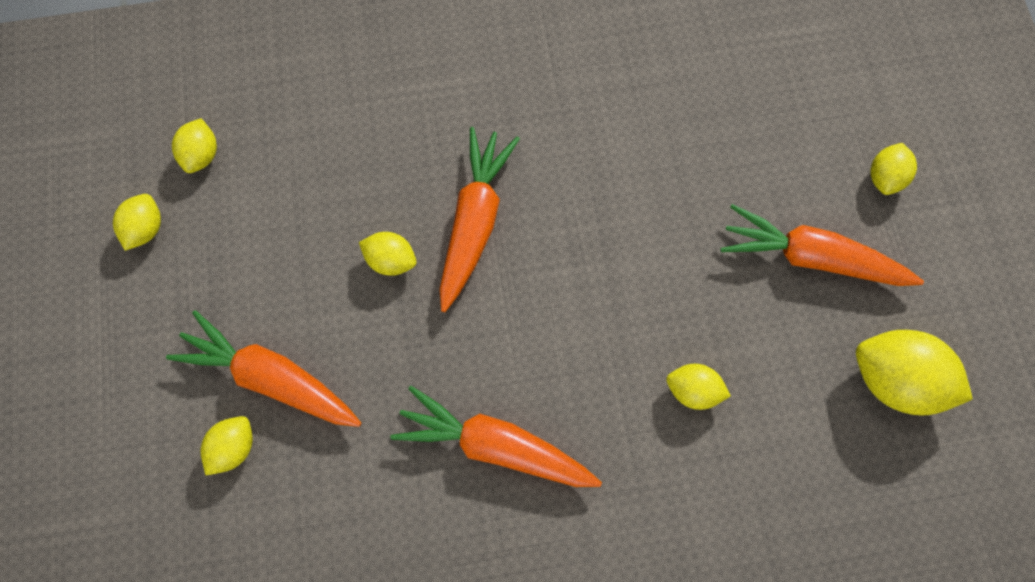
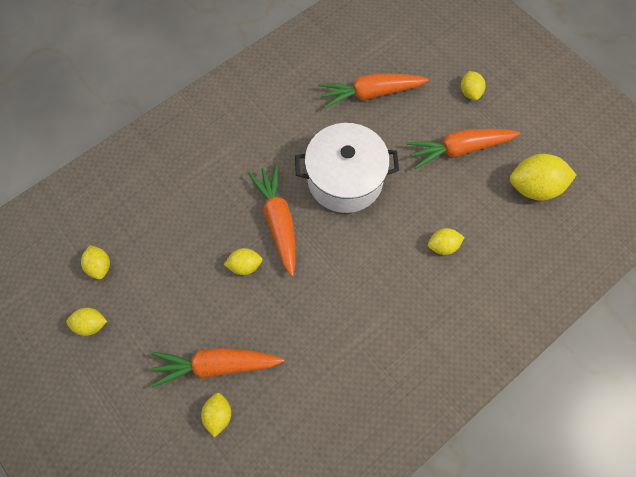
camera: 30 degrees left, 5 degrees down
(146, 228) = (91, 324): yellow lemon -> yellow lemon turned 75 degrees counterclockwise
(495, 445) = (360, 331): orange carrot -> orange carrot (370, 93)
(607, 211) = (345, 179): none -> white pot

